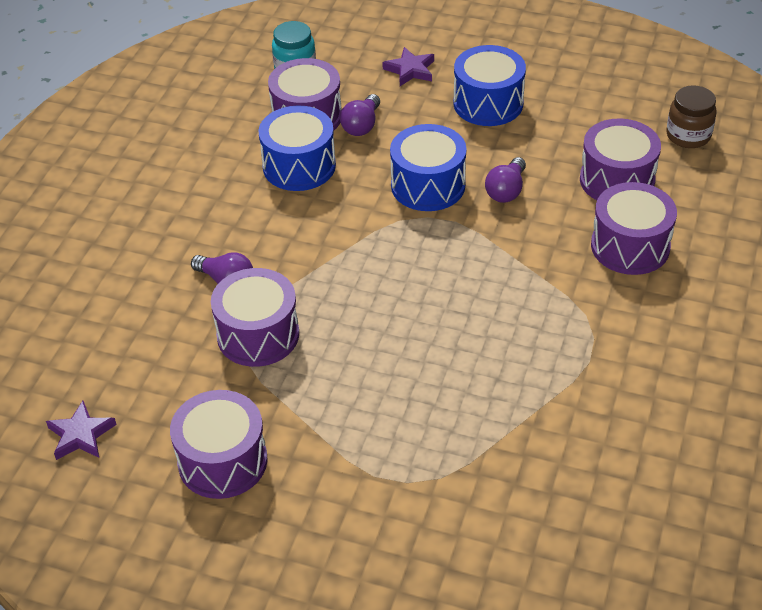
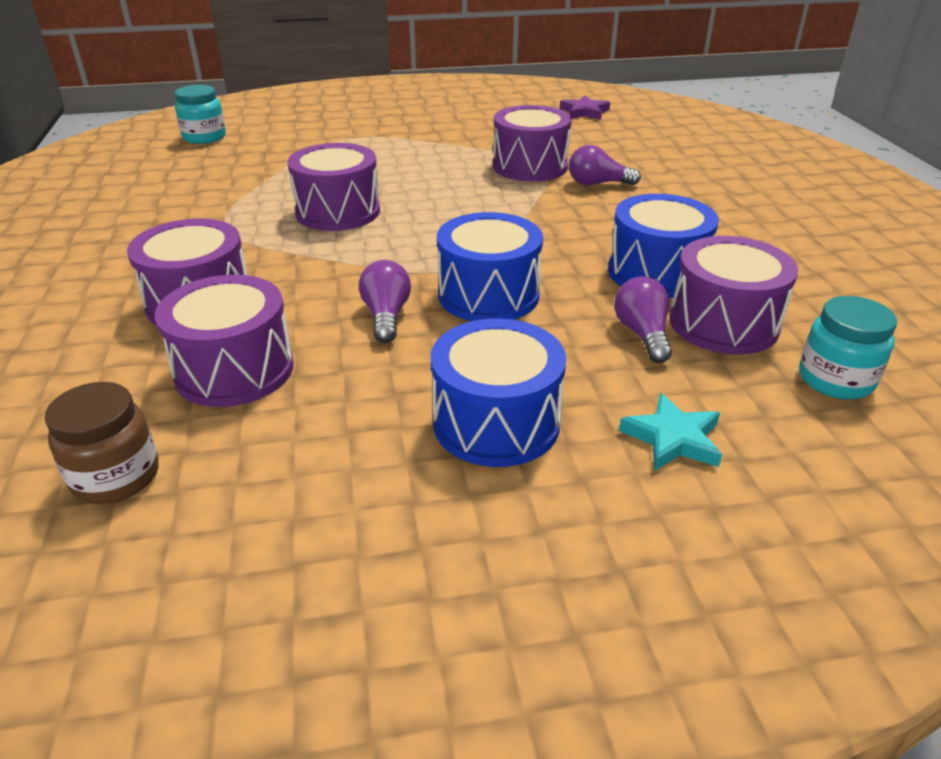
camera: 150 degrees right, 10 degrees down
(222, 461) = (480, 121): purple drum -> purple drum (338, 212)
(410, 70) = (672, 438): purple star -> turquoise star
(580, 558) = (204, 137): none -> turquoise jar

